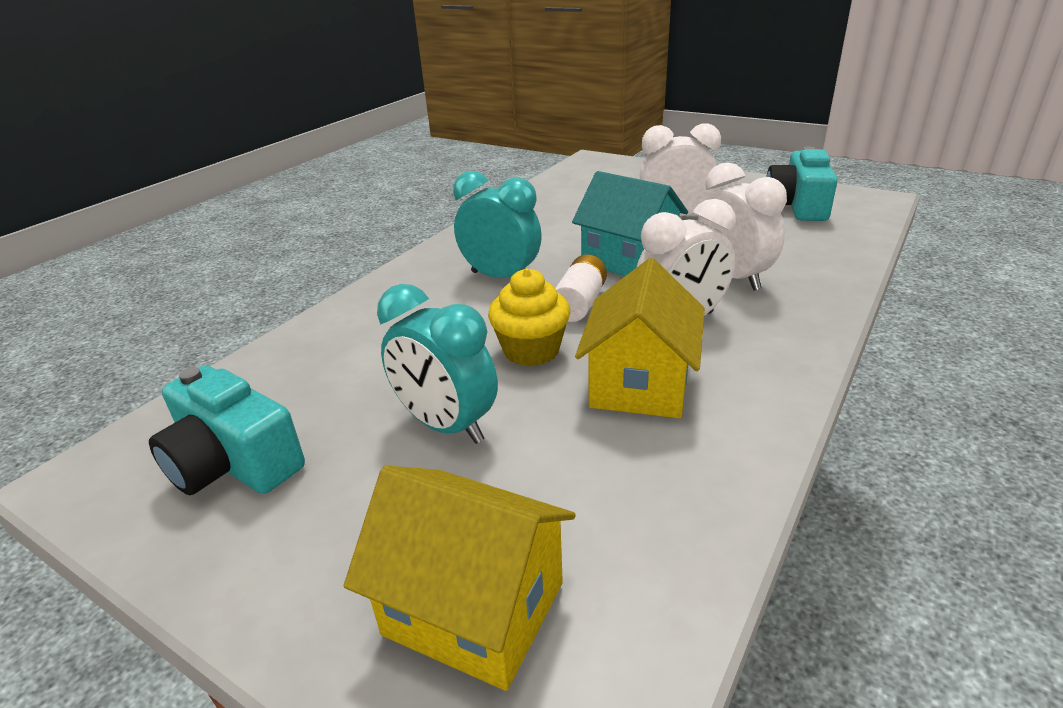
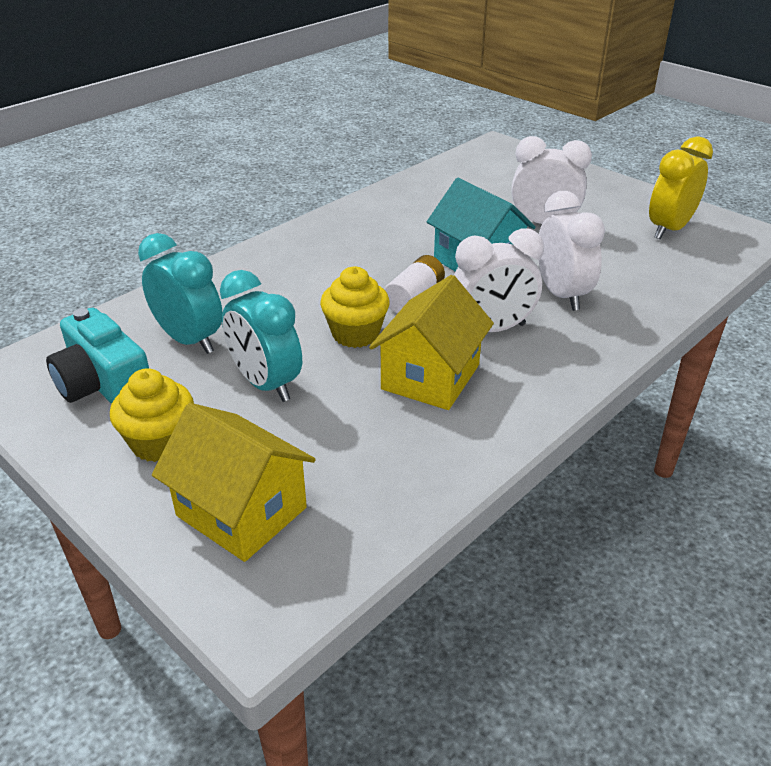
camera: 10 degrees right, 5 degrees up
(328, 528) = (160, 442): none -> yellow cupcake
(501, 277) = (357, 262): turquoise clock -> turquoise clock (189, 340)
(797, 206) = (669, 229): turquoise camera -> yellow clock

